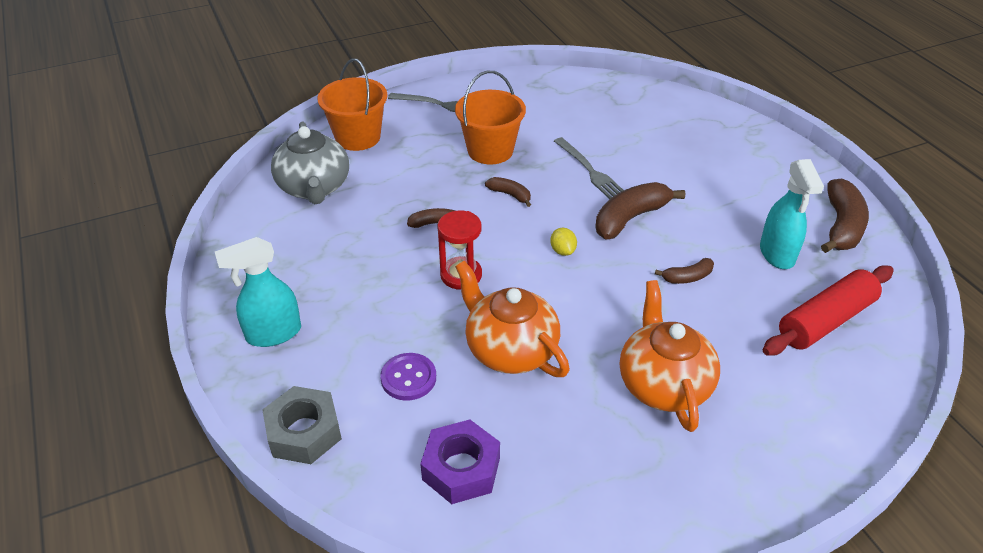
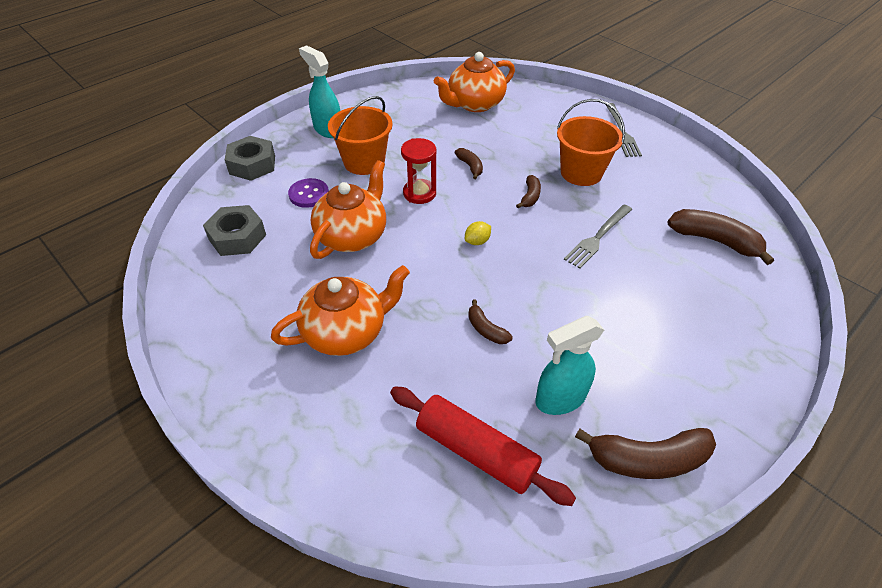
camera: 70 degrees right, 5 degrees up
(314, 188) = (474, 104): grey teapot -> orange teapot
(358, 137) = (545, 105): orange bucket -> orange bucket (364, 162)
(461, 468) = (237, 237): purple nut -> grey nut
(630, 218) = (546, 276): brown banana -> brown banana (714, 240)

